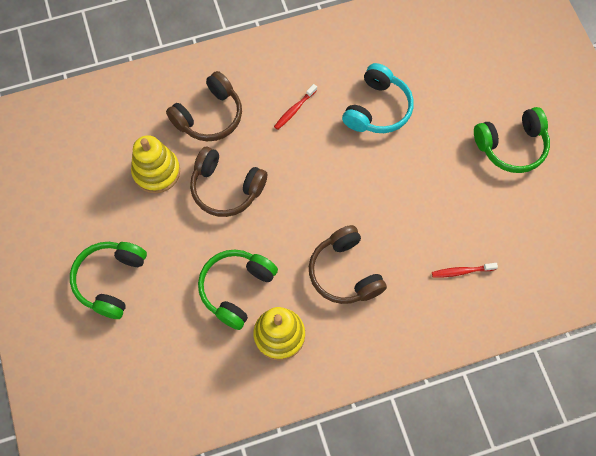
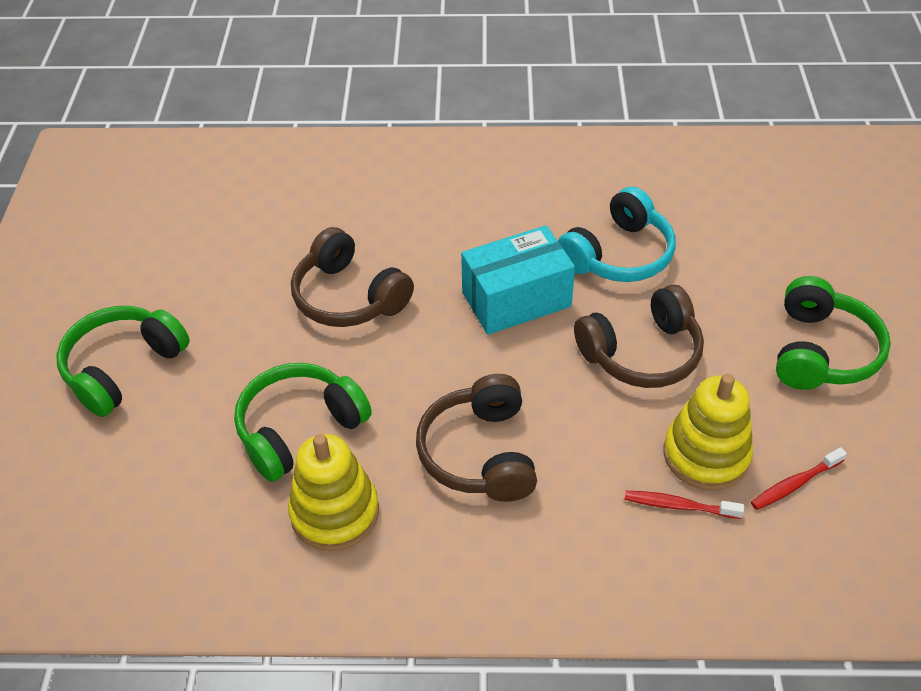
camera: 20 degrees right, 20 degrees down
(156, 171) = (260, 253): yellow stacking toy -> yellow stacking toy (706, 455)
(209, 116) = (367, 208): brown headphones -> brown headphones (642, 353)
(294, 110) = (492, 228): red toothbrush -> red toothbrush (794, 484)
(328, 160) = (516, 299): none -> turquoise box
(511, 146) = (821, 351): green headphones -> green headphones turned 75 degrees counterclockwise

